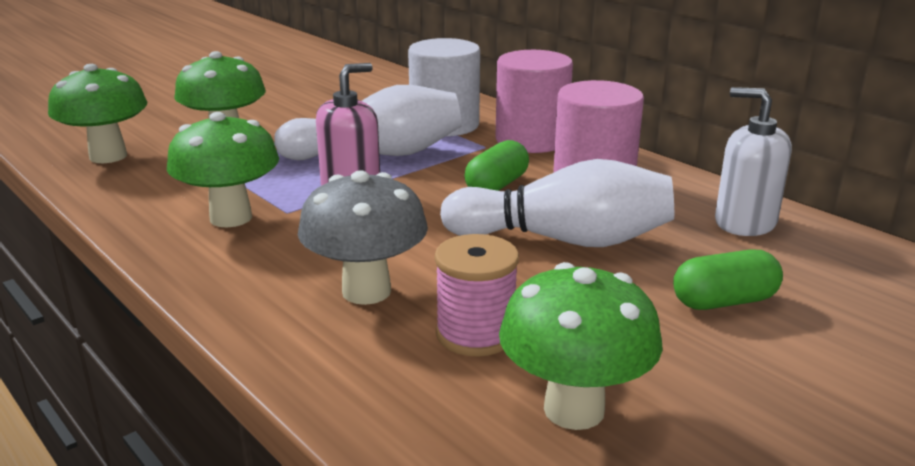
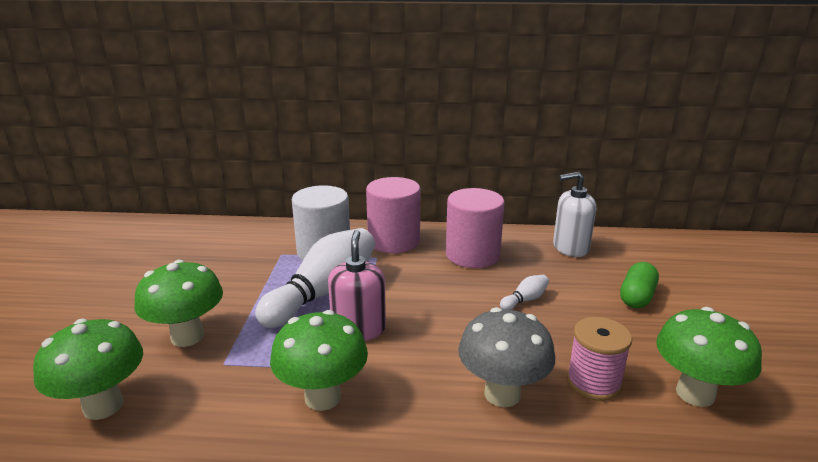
camera: 45 degrees left, 0 degrees up
(497, 185) = (433, 282): green capsule -> none
(563, 240) = (525, 300): white bowling pin -> white bowling pin, size x0.41

